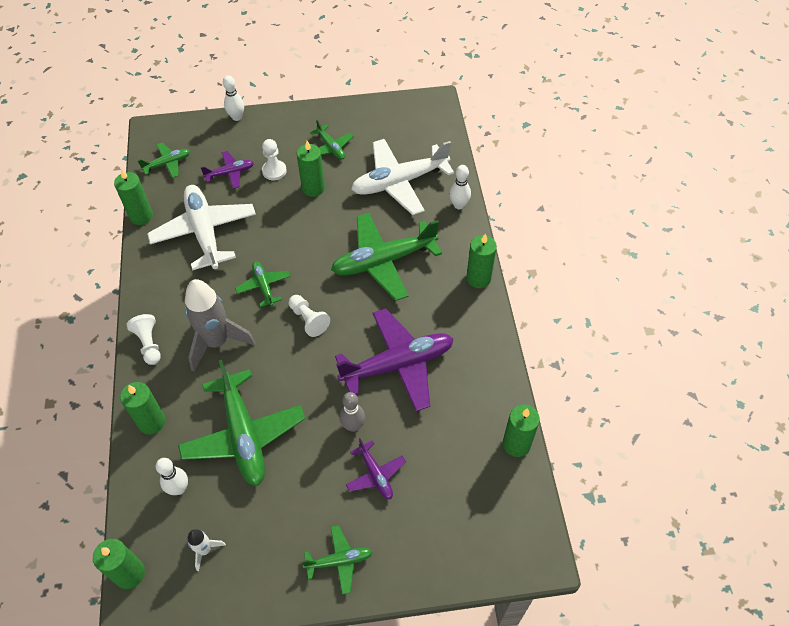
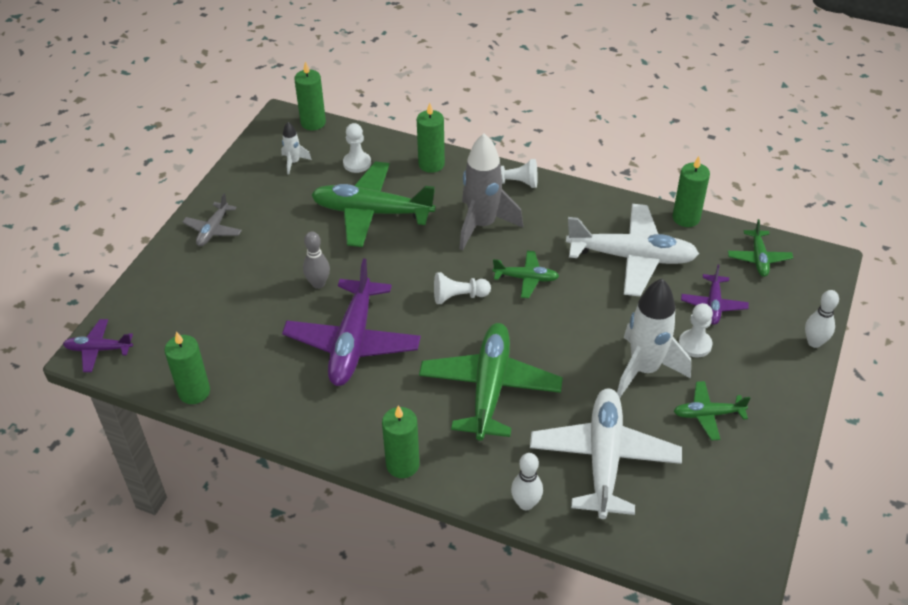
camera: 120 degrees right, 10 degrees down
(179, 488) = (357, 163): white bowling pin -> white pawn
(313, 188) = (644, 370): green candle -> white rocket
(339, 561) = (213, 230): green plane -> grey plane
(375, 474) = (260, 280): purple plane -> purple plane (98, 349)

